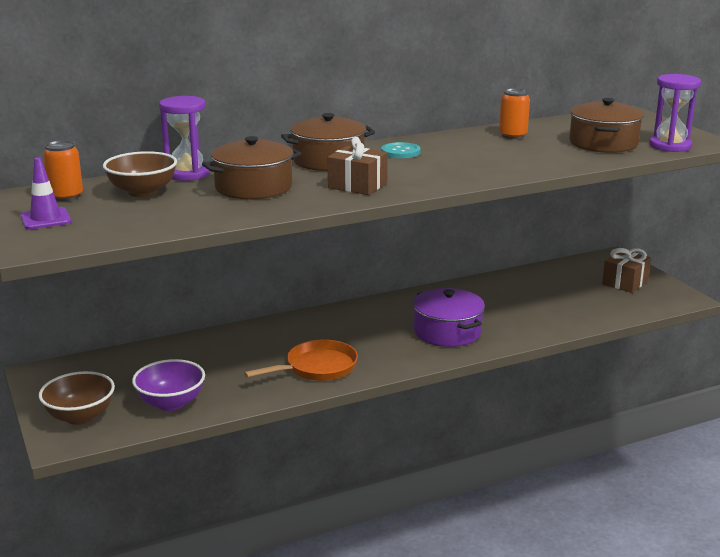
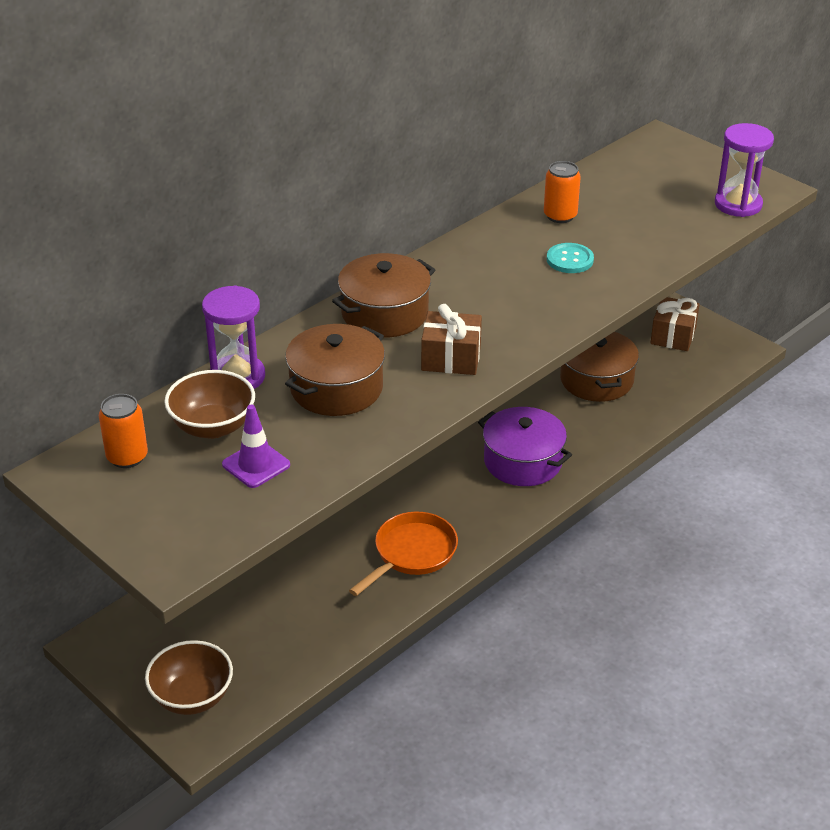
camera: 20 degrees left, 15 degrees up
(45, 219) = (140, 508): purple traffic cone -> purple traffic cone (256, 465)
(171, 403) = (282, 649): purple bowl -> none
(400, 152) = (455, 277): turquoise button -> turquoise button (570, 260)
(603, 143) = (666, 213): brown pot -> brown pot (596, 380)

